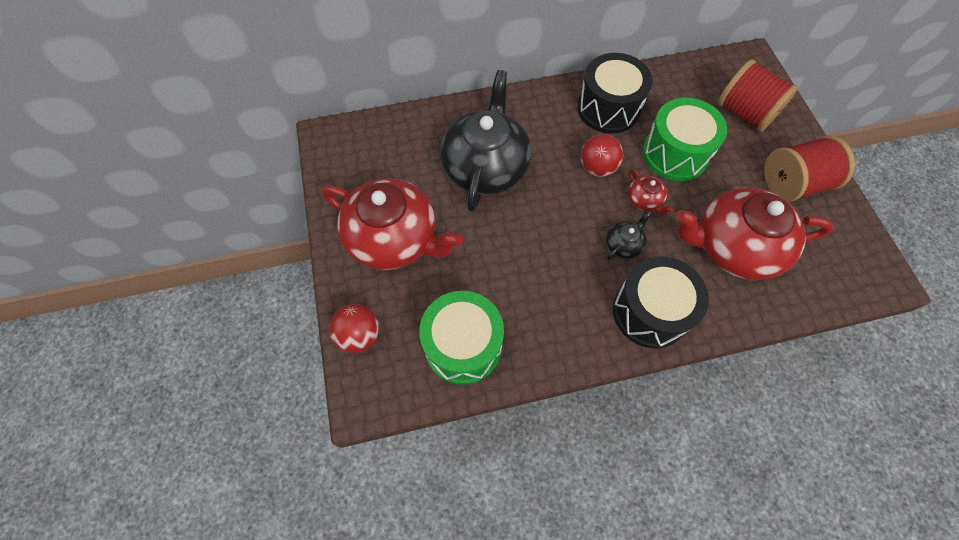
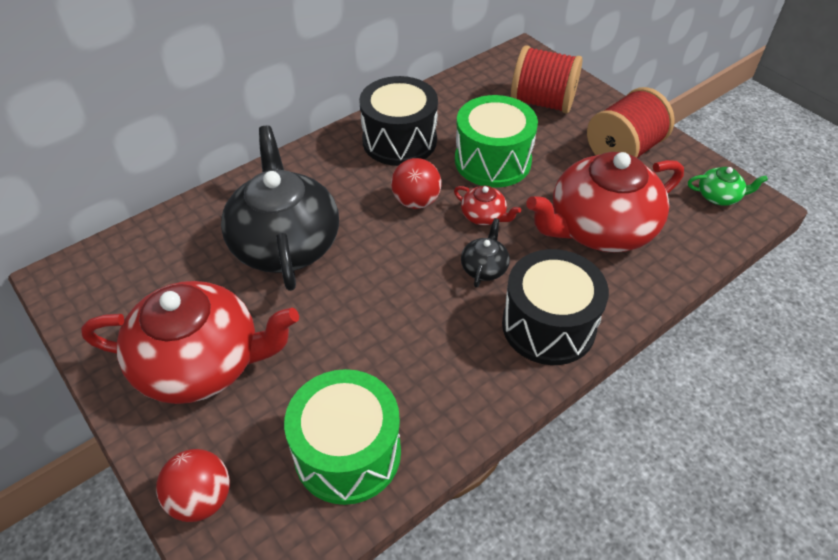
camera: 25 degrees left, 15 degrees down
(855, 257) = (719, 196): none -> green teapot

